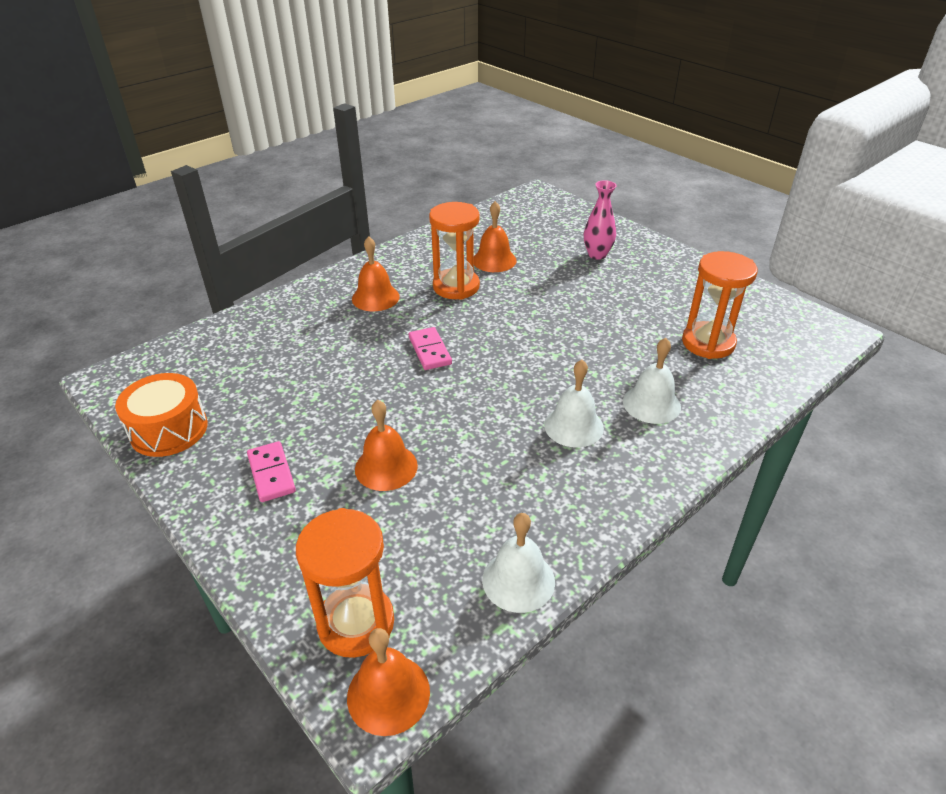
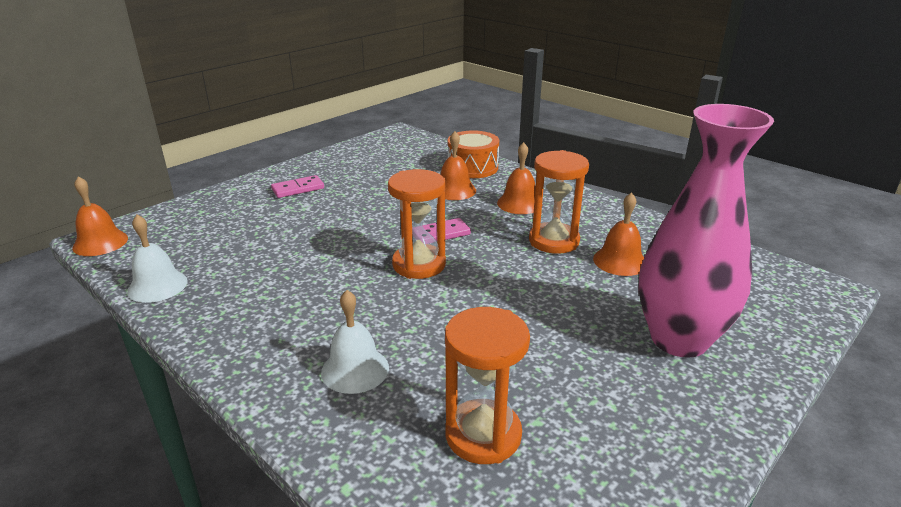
camera: 85 degrees right, 10 degrees down
(169, 430) = (347, 155): orange drum -> orange drum (472, 167)
(356, 623) = (158, 228): orange hourglass -> orange hourglass (419, 264)
(386, 467) = (293, 226): orange bell -> orange bell (454, 190)
(573, 426) = (325, 314): white bell -> none
(597, 255) = (679, 339): pink vase -> pink vase, size x2.17

